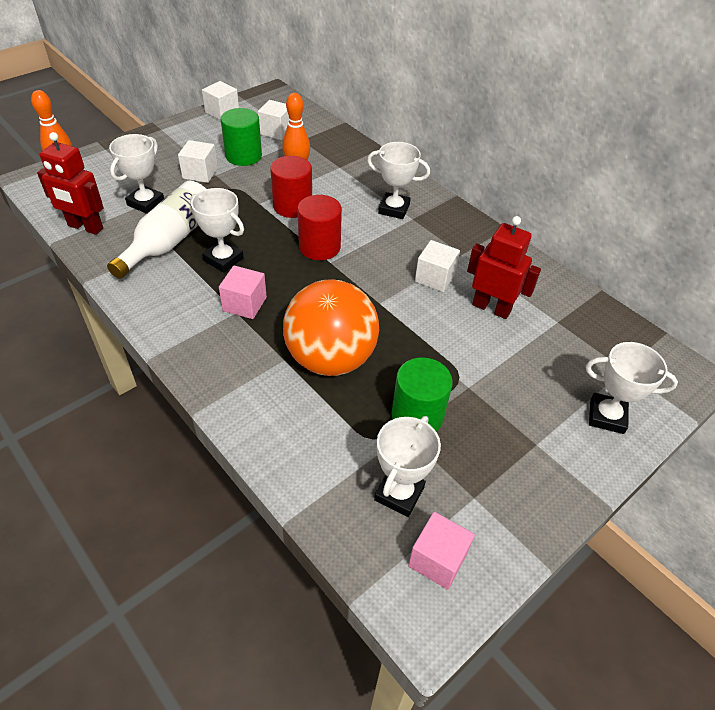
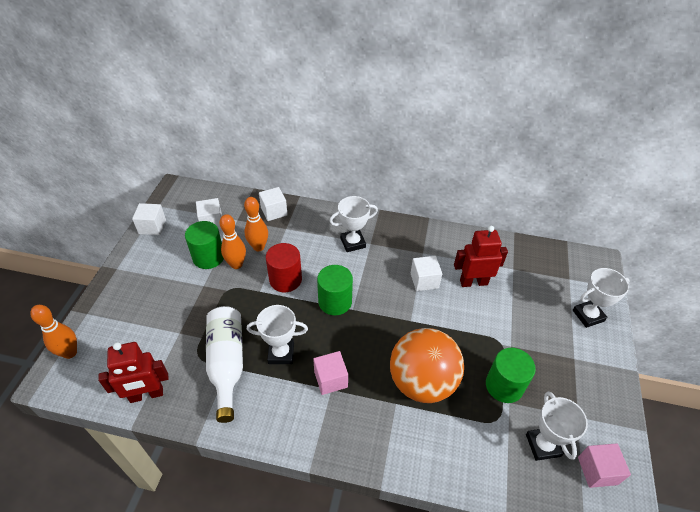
camera: 35 degrees left, 0 degrees up
(146, 203) = (174, 342): white trophy -> none
(200, 173) = (190, 291): white cube -> white cube (274, 211)
(261, 173) = (236, 264): none -> orange bowling pin
(319, 247) = (335, 302): red cylinder -> green cylinder

